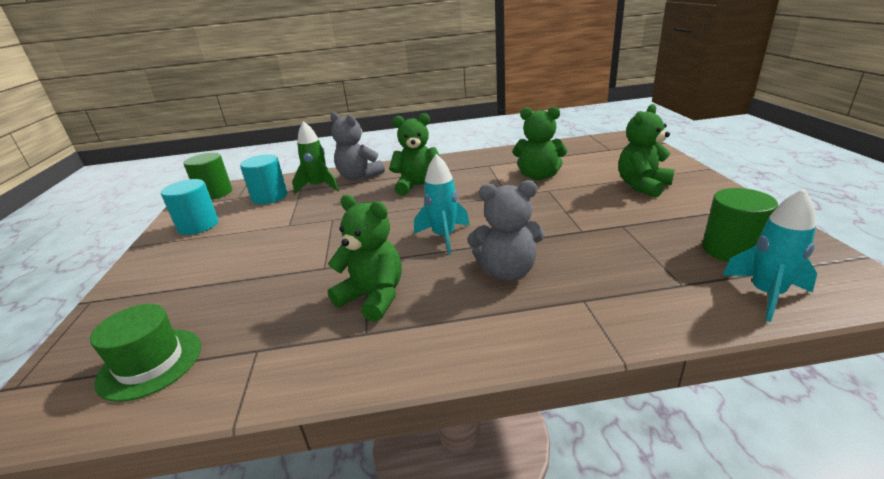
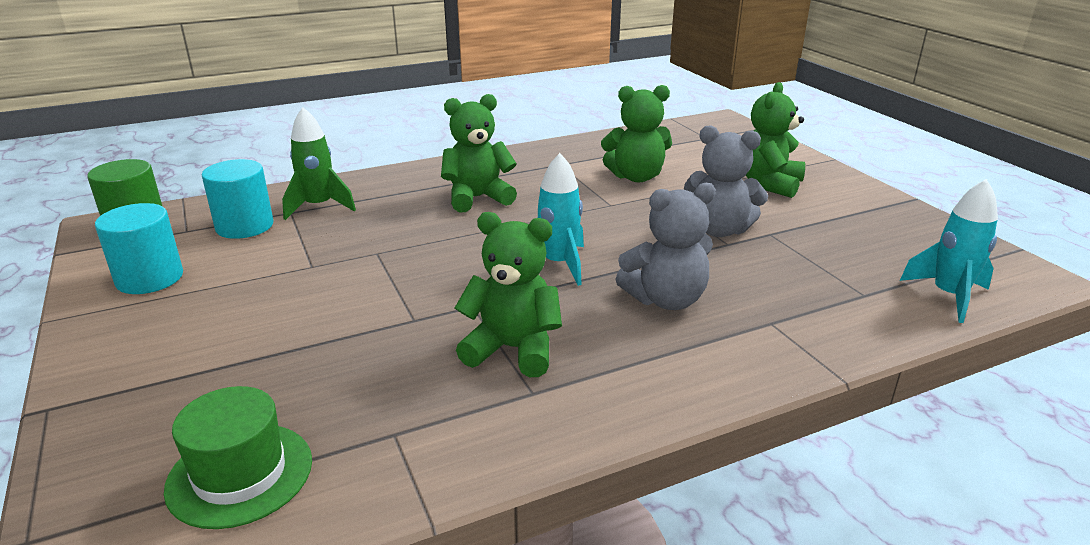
camera: 20 degrees left, 0 degrees up
(359, 176) = (374, 188): grey teddy bear -> grey teddy bear (719, 230)
(731, 250) = (896, 252): green cylinder -> none

